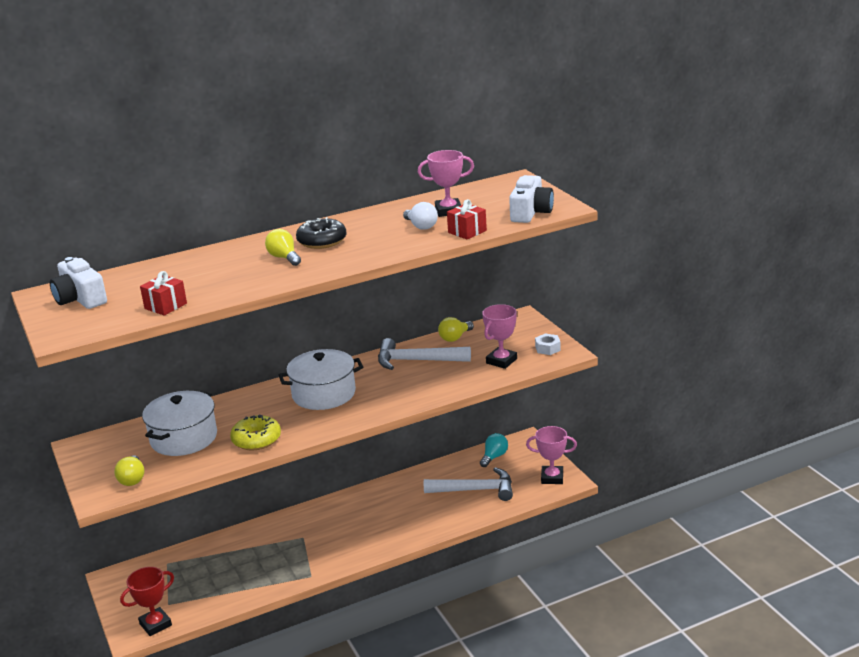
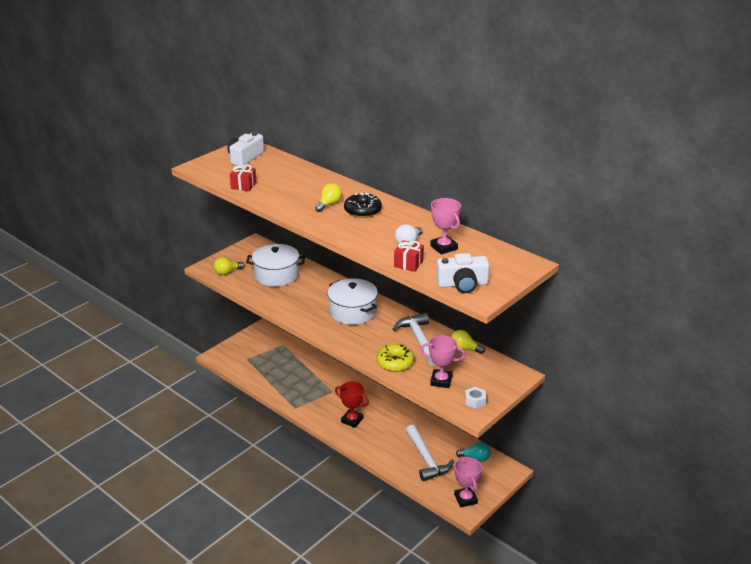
camera: 65 degrees right, 5 degrees up
(155, 624) = (227, 361): red trophy -> red trophy (352, 420)
(256, 439) = (285, 302): yellow donut -> yellow donut (395, 362)

